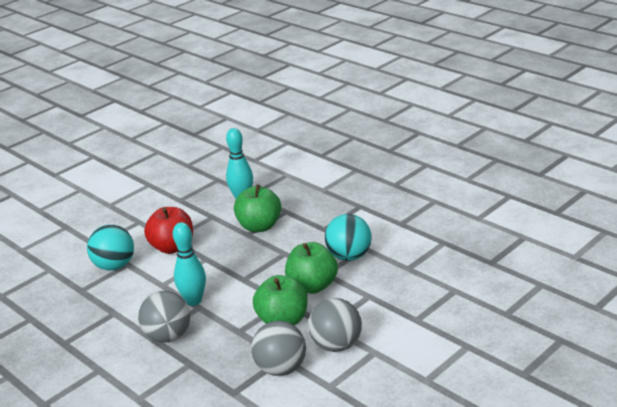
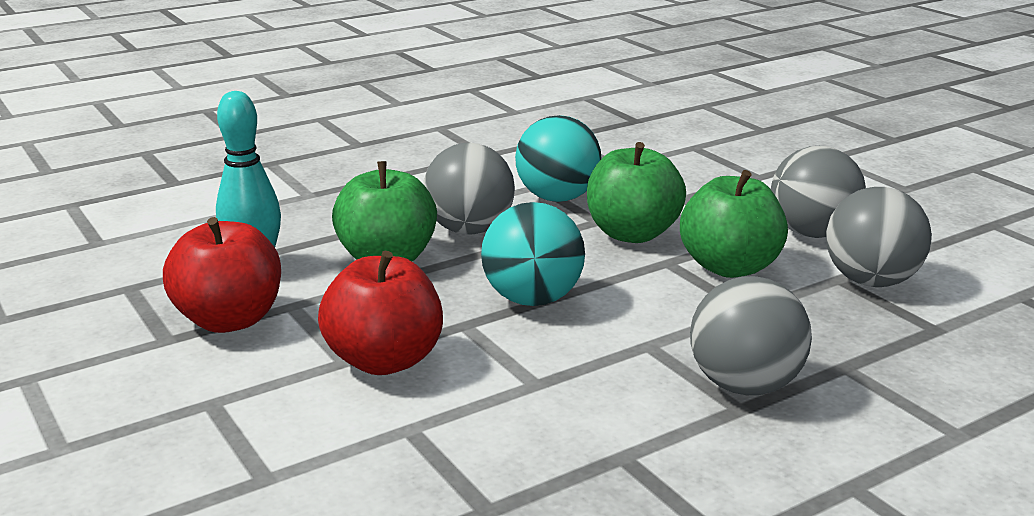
camera: 80 degrees left, 5 degrees down
(114, 266) = (405, 448): turquoise ball -> turquoise ball (532, 299)
(194, 301) = (623, 348): turquoise bowling pin -> none
(196, 207) = (229, 320): none -> red apple
(298, 240) = (469, 230): none -> grey ball

